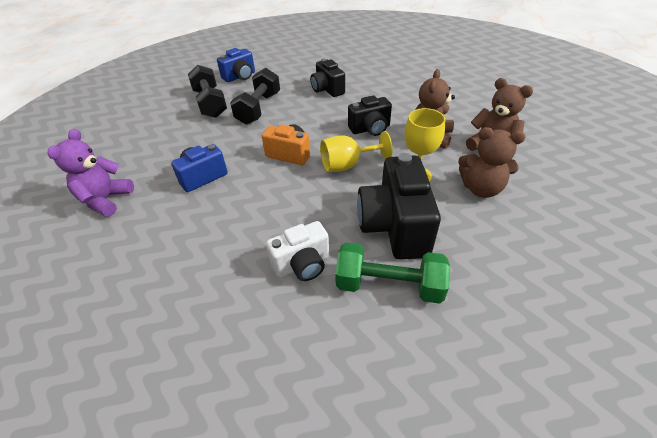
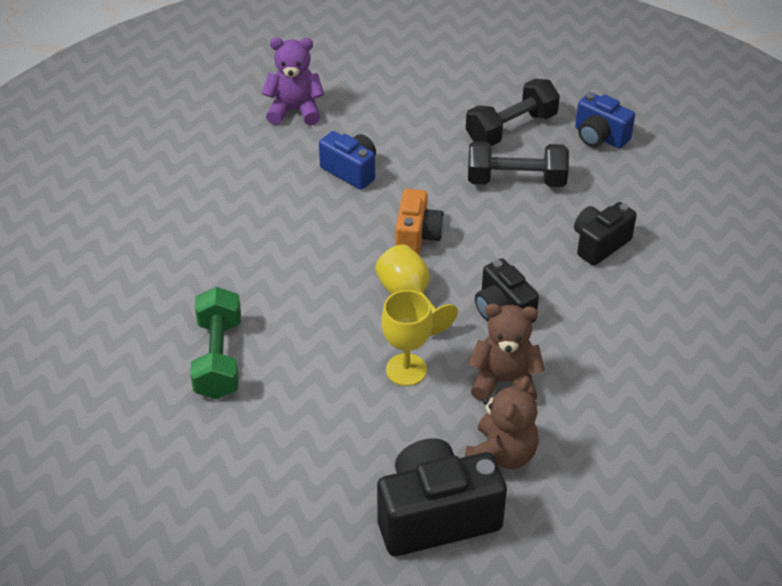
camera: 75 degrees right, 0 degrees up
(302, 264) = (234, 286): white camera -> none
(395, 226) = (305, 355): black camera -> black camera (436, 516)
(481, 188) = (396, 439): brown teddy bear -> none

